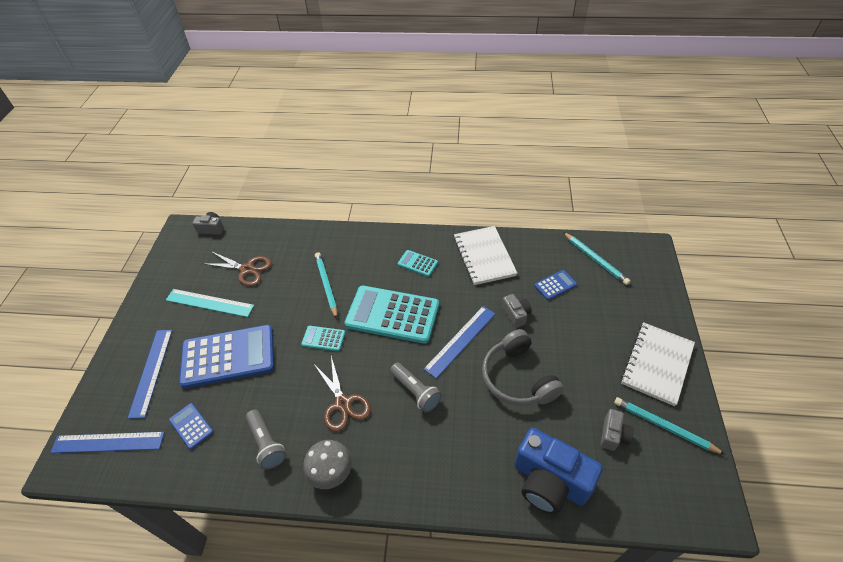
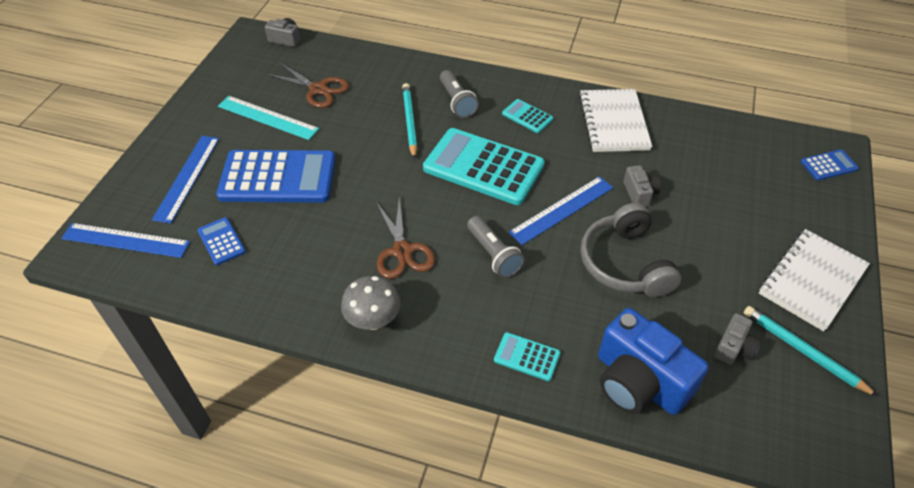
camera: 10 degrees right, 0 degrees up
(266, 444) = (304, 276): grey flashlight -> grey flashlight (457, 102)
(323, 338) = (394, 178): turquoise calculator -> turquoise calculator (527, 357)
(555, 285) = (698, 169): blue calculator -> blue calculator (828, 165)
(595, 260) = (759, 149): turquoise pencil -> none

